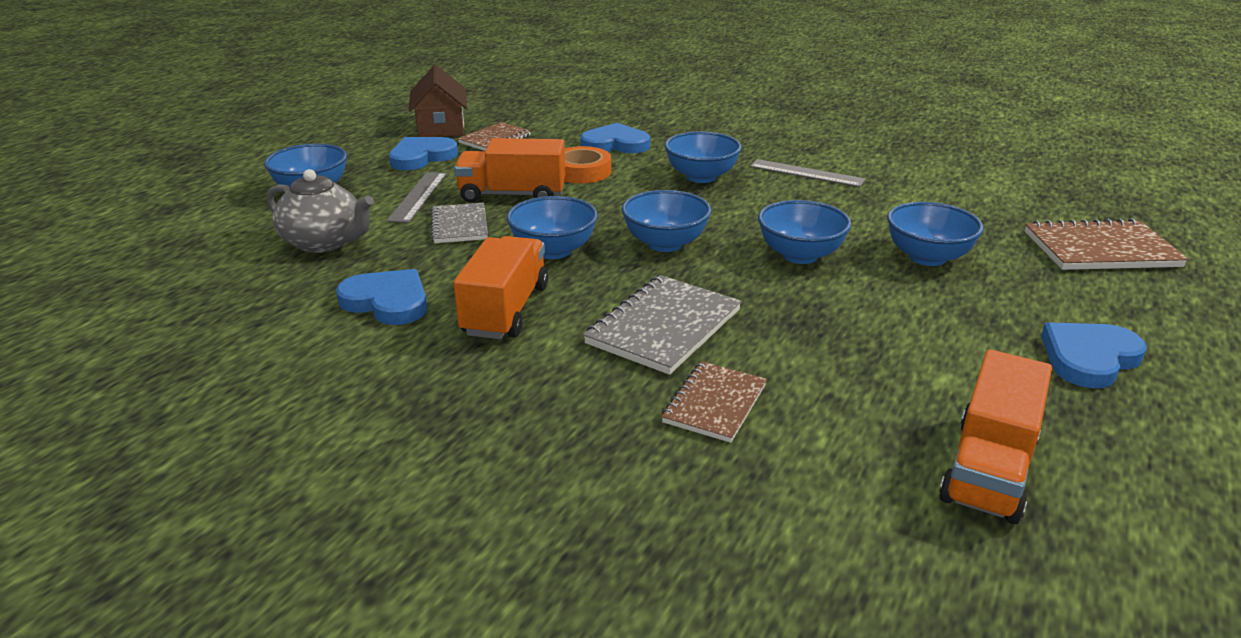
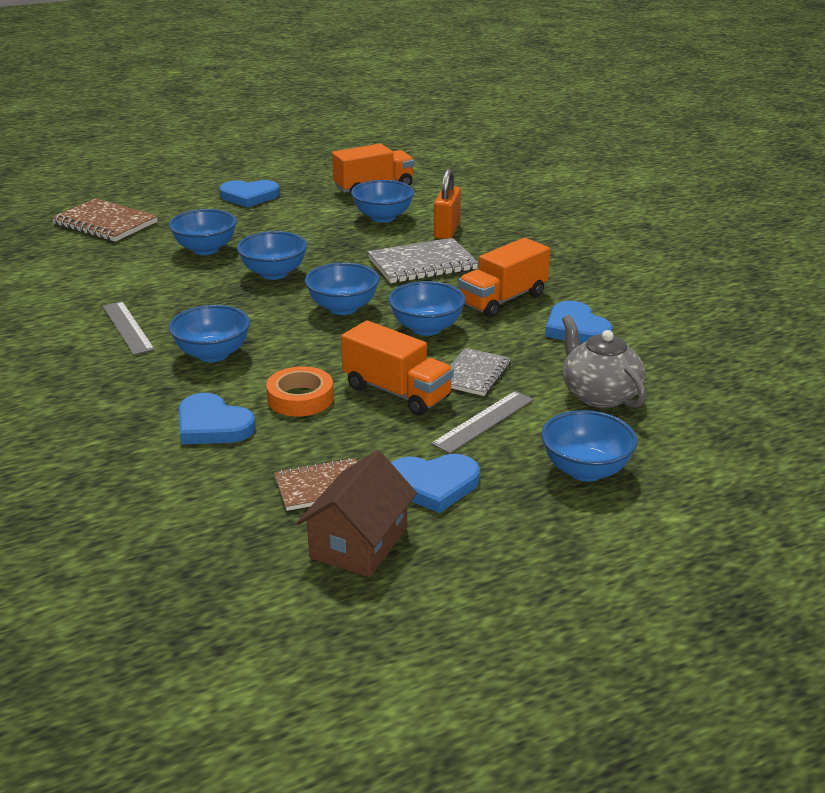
camera: 145 degrees left, 0 degrees up
(715, 404) = (446, 231): brown notebook -> orange padlock
(844, 394) = (383, 217): none -> blue bowl

